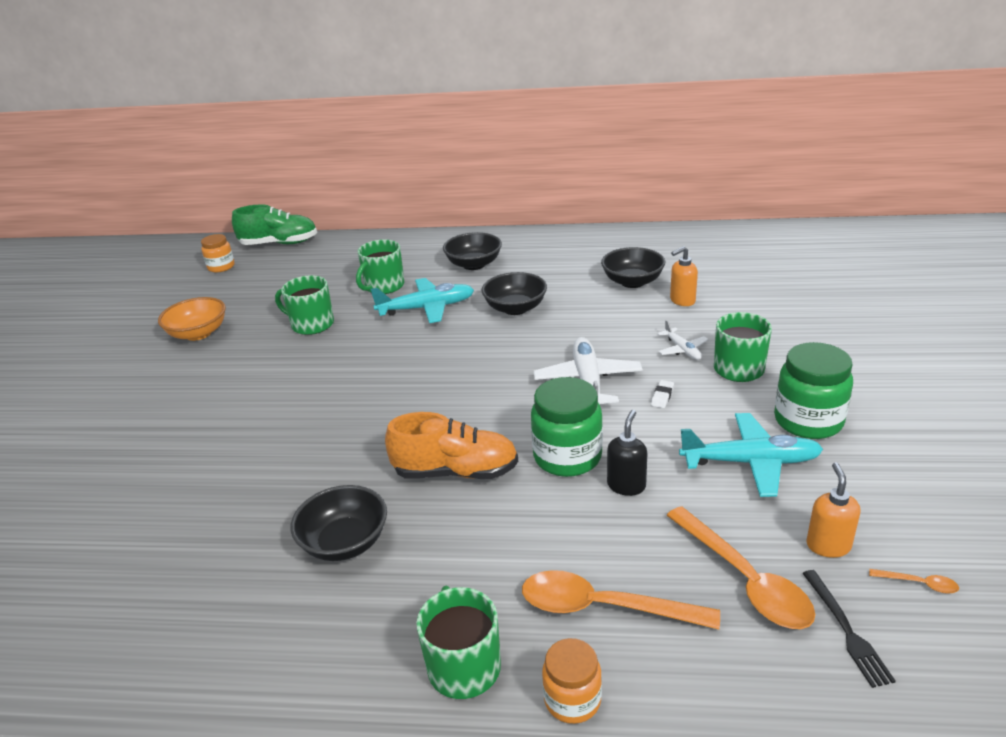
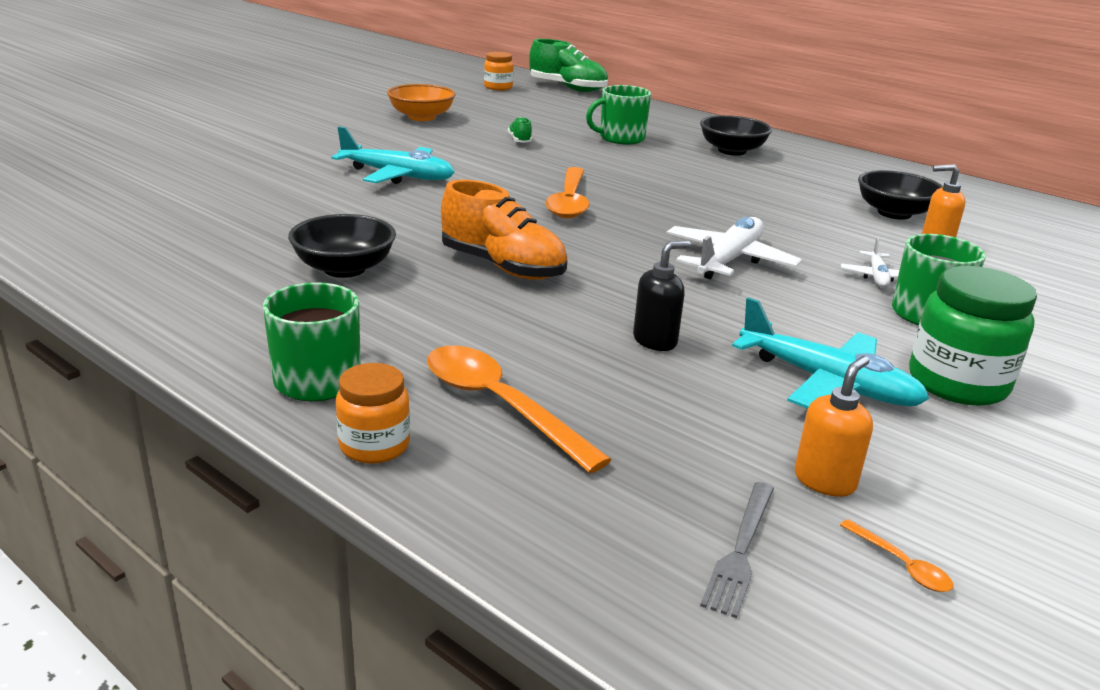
camera: 30 degrees right, 5 degrees down
(311, 324) = (520, 140): green mug -> green shoe
(426, 308) = (639, 163): turquoise plane -> turquoise plane (397, 175)
(515, 308) = (729, 190): black bowl -> none
(567, 457) = (624, 299): green jar -> none
(662, 396) = (797, 299): white eraser -> none
(745, 580) = (679, 458): orange spoon -> orange spoon (569, 202)
(846, 630) = (740, 550): black fork -> grey fork

